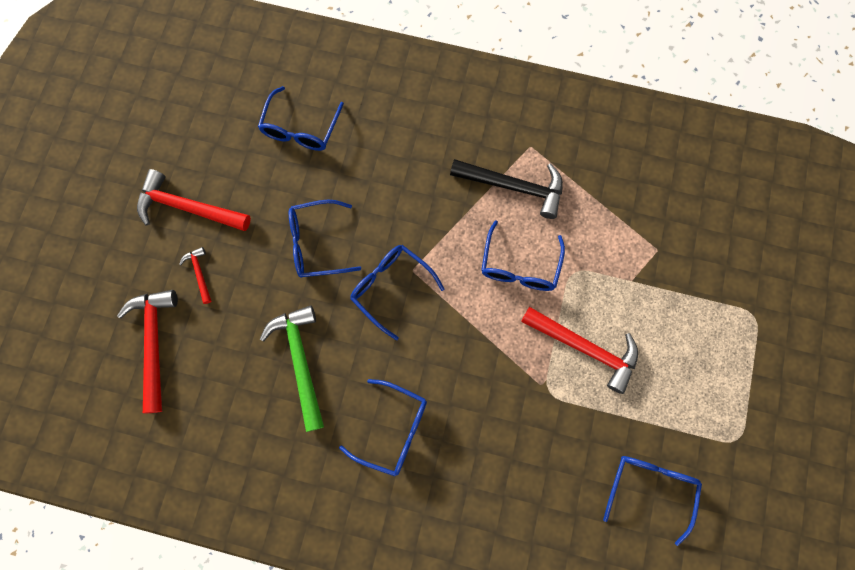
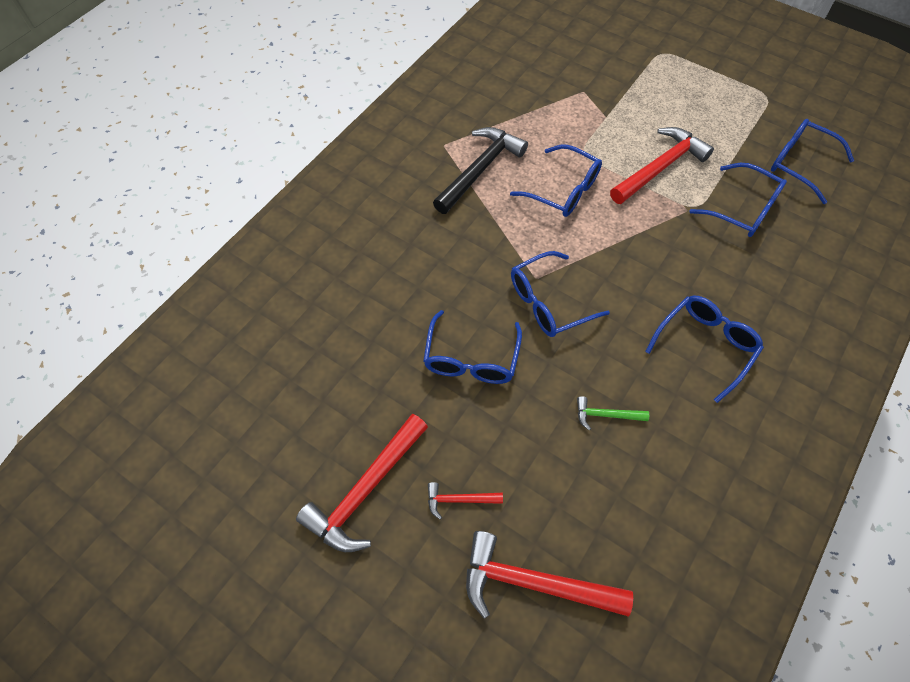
camera: 70 degrees left, 15 degrees down
(300, 129) = (323, 335): blue glasses -> blue glasses (743, 209)
(300, 361) = (606, 415): green hammer -> green hammer, size x0.49

